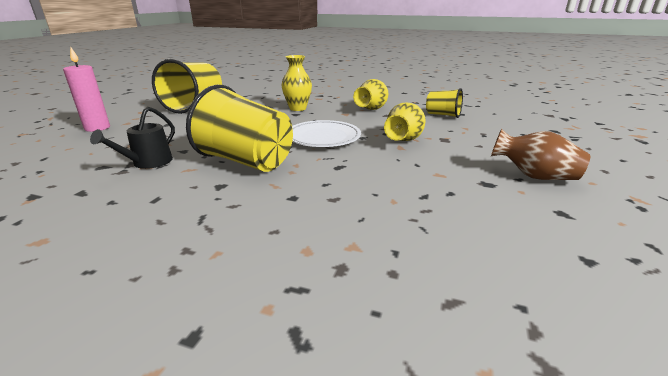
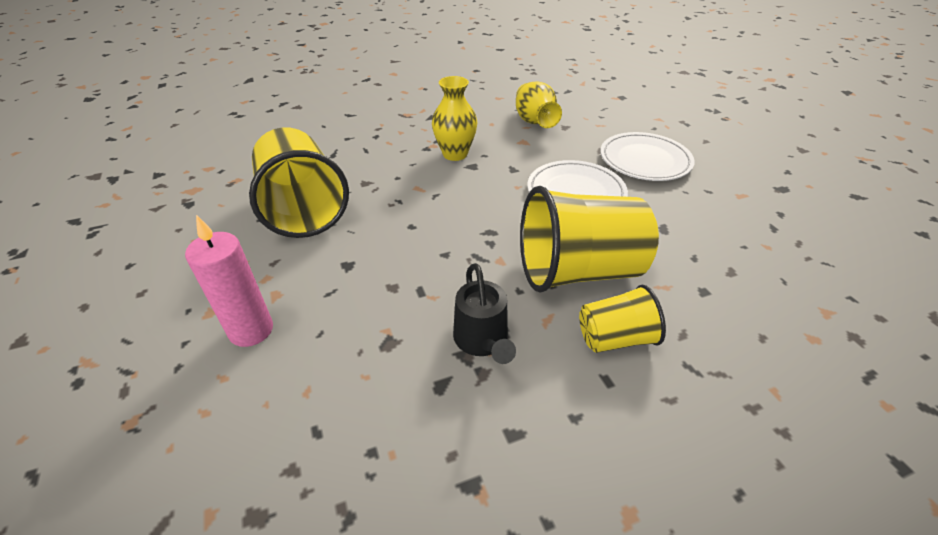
camera: 40 degrees left, 15 degrees up
(403, 140) = (644, 161): yellow vase -> white plate
(443, 115) = (612, 105): yellow cup -> yellow cup (615, 338)
(534, 176) = (791, 163): brown vase -> none

